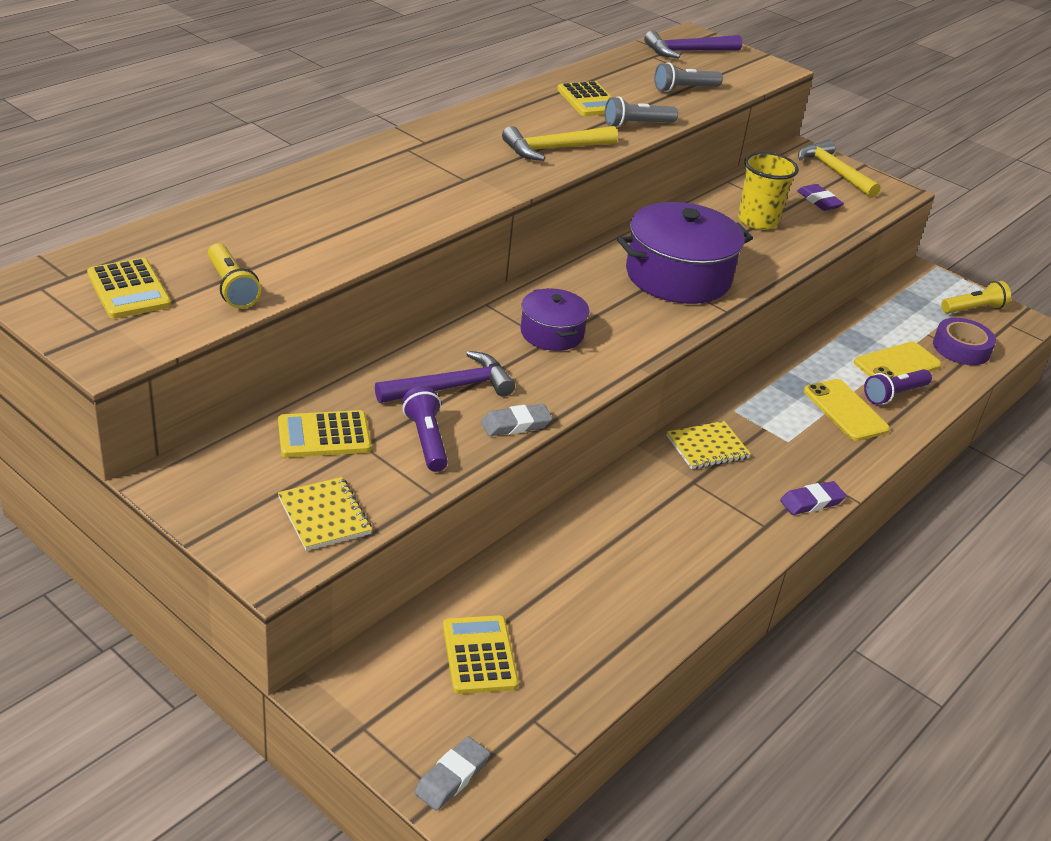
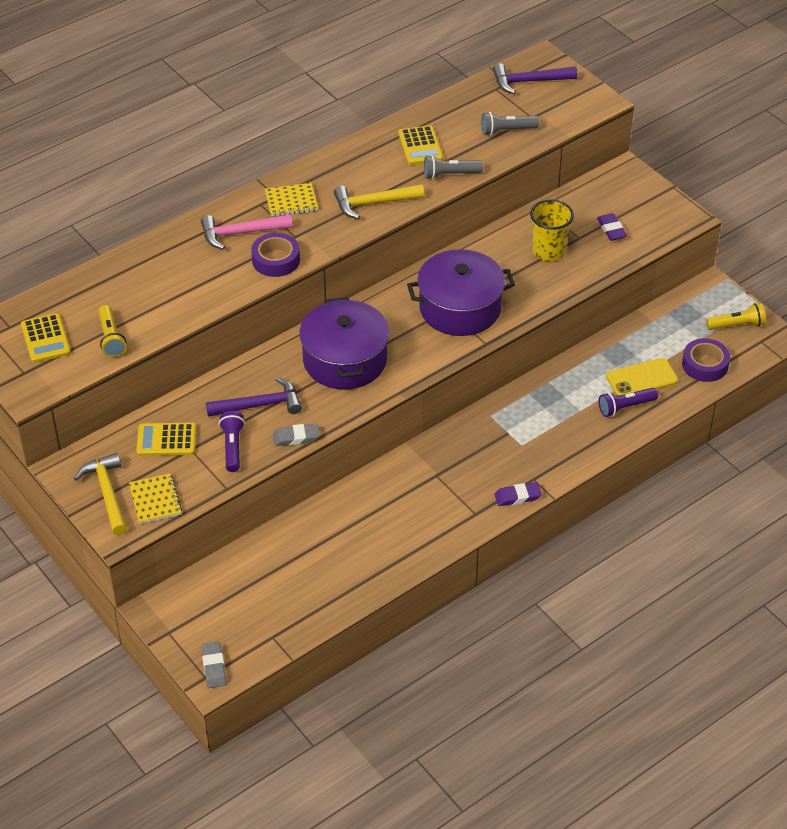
camera: 15 degrees right, 10 degrees up
(390, 176) = (241, 233): none -> pink hammer
(447, 202) = (276, 260): none -> purple tape
(452, 777) = (214, 667): grey eraser -> grey eraser turned 60 degrees counterclockwise
(479, 655) = (250, 592): yellow calculator -> none
(552, 333) = (345, 360): purple pot -> purple pot, size x1.81
(707, 447) = (457, 447): yellow notebook -> yellow notebook (291, 201)
(834, 171) = (641, 195): yellow hammer -> yellow hammer (107, 493)
(845, 410) = (579, 420): yellow phone -> none

